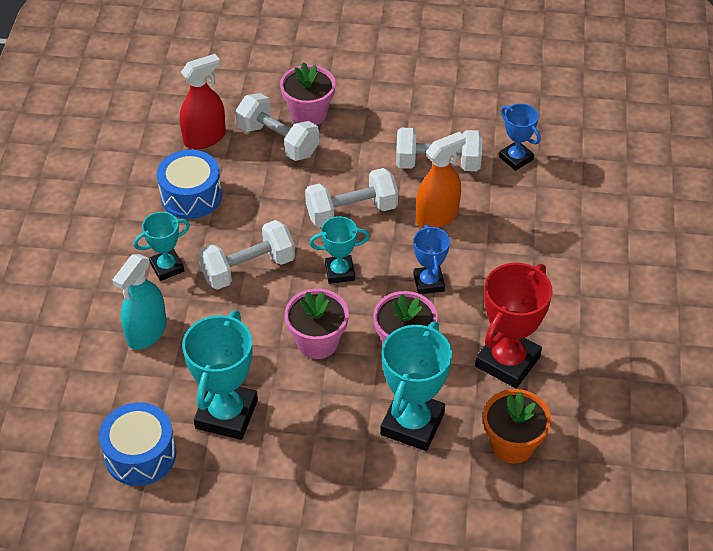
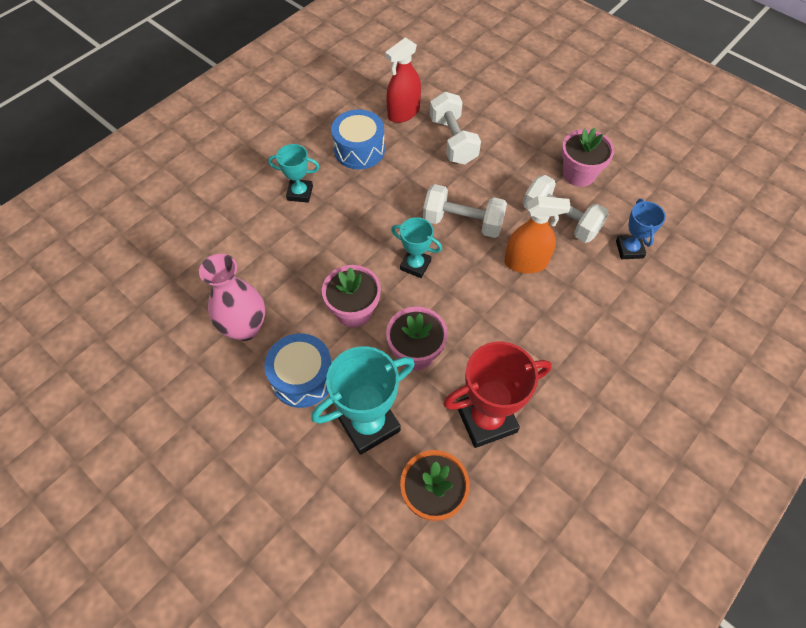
camera: 35 degrees right, 10 degrees up
(140, 455) = (165, 322): blue drum -> blue drum (302, 378)
(146, 332) = (246, 233): turquoise spray bottle -> none
(204, 138) = (403, 113): red spray bottle -> red spray bottle turned 135 degrees clockwise
(226, 414) = (245, 328): turquoise trophy -> pink vase
(248, 268) = (353, 225): white dumbbell -> none
(308, 113) = (492, 131): pink flower pot -> pink flower pot (579, 174)
(428, 283) = (476, 313): blue trophy -> none

